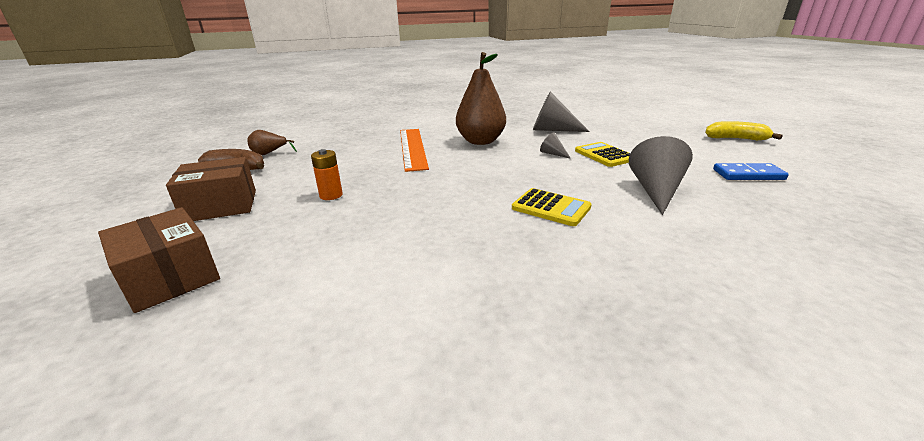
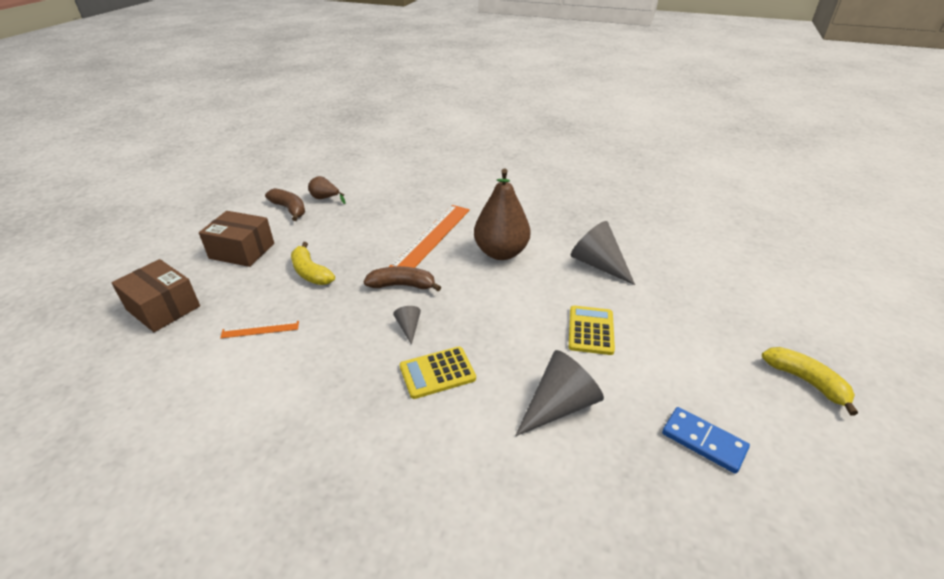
camera: 35 degrees right, 10 degrees up
(170, 277) = (163, 308): brown box -> brown box turned 45 degrees counterclockwise
(331, 195) = (310, 272): orange battery -> yellow banana
(337, 245) = (260, 329): none -> orange ruler
(434, 176) = (402, 285): none -> brown banana
(551, 208) = (437, 373): yellow calculator -> yellow calculator turned 90 degrees clockwise
(553, 154) = (542, 303): grey cone -> grey cone (408, 327)

